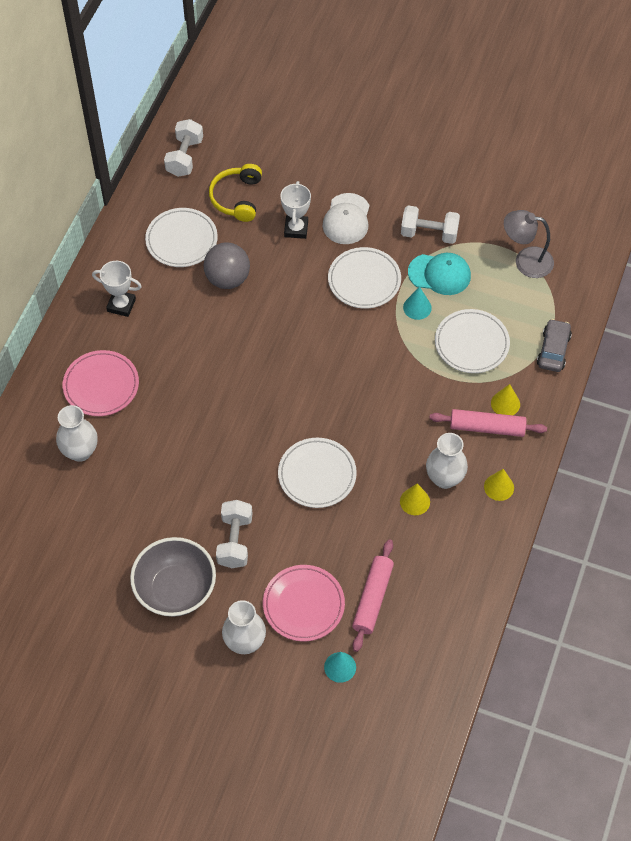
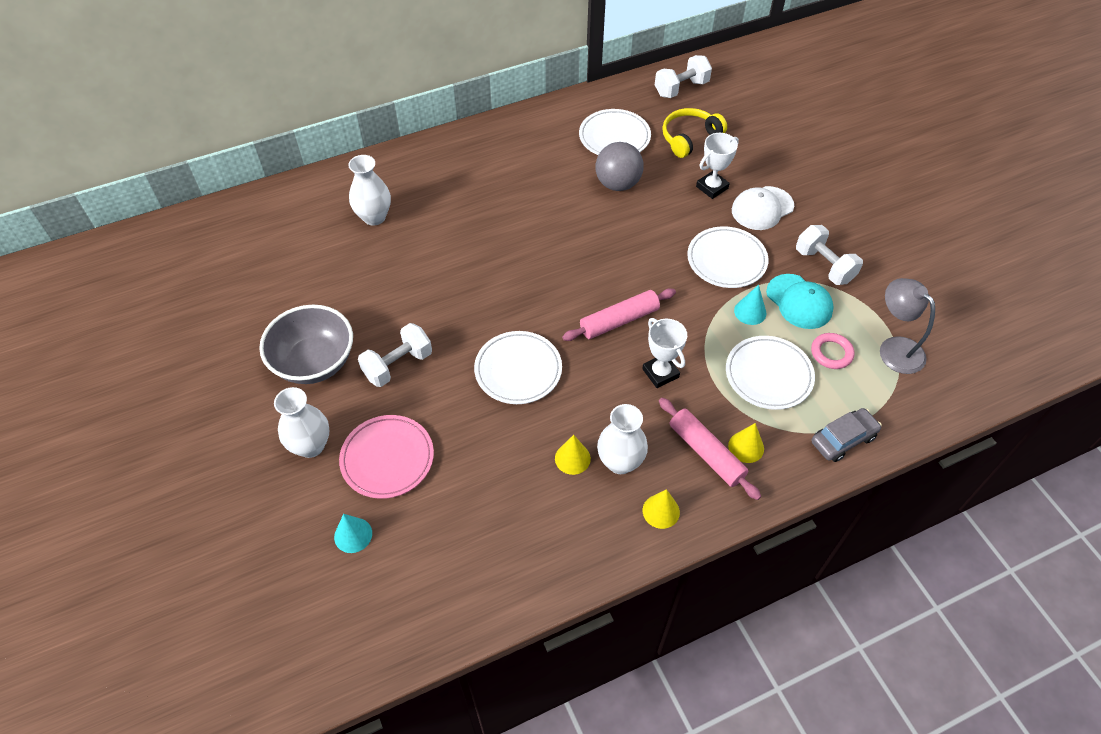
camera: 45 degrees right, 5 degrees down
(101, 385) = (442, 187): pink plate -> none
(121, 305) = (520, 147): white trophy -> white trophy (660, 373)
(372, 598) = (445, 504): pink rolling pin -> pink rolling pin (619, 320)
(493, 296) = (831, 353): none -> pink ring

